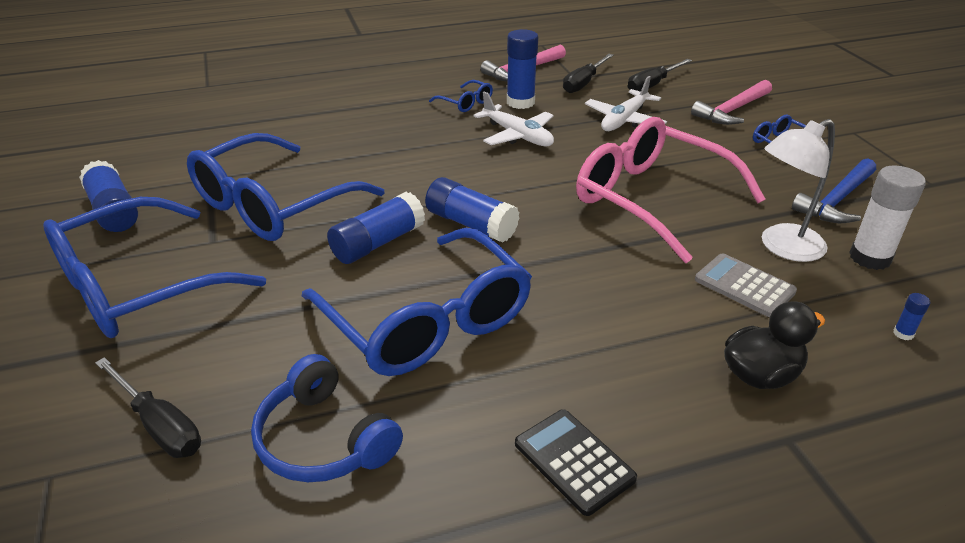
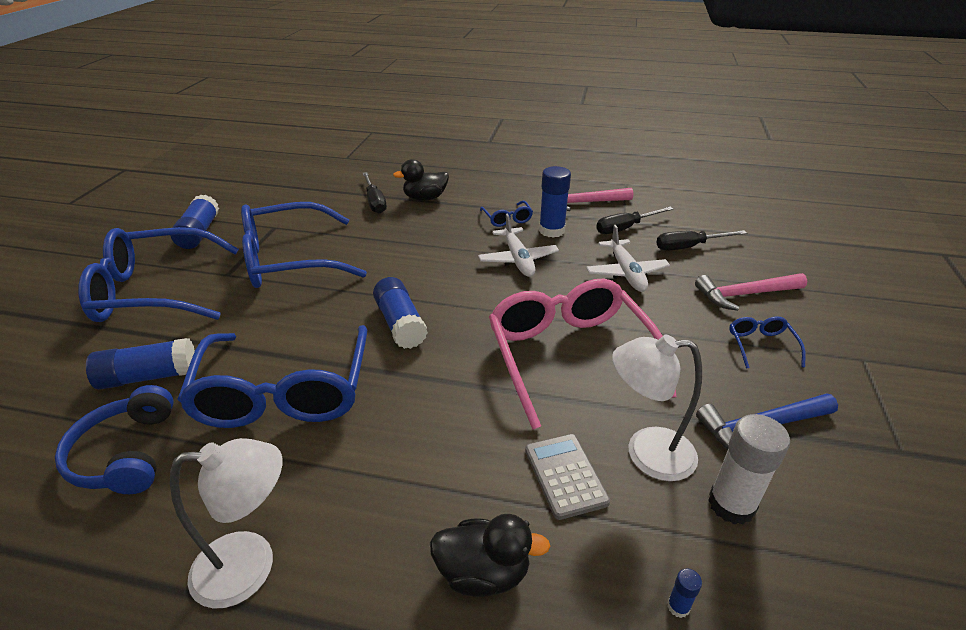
camera: 30 degrees right, 0 degrees up
(159, 425) = (60, 395): black screwdriver -> black screwdriver (374, 202)
(356, 105) = (425, 198): none -> black duck
(378, 243) = (321, 315): blue glue stick -> blue glue stick (149, 376)
(574, 461) = (251, 566): black calculator -> white lamp
(624, 120) = (626, 273): white plane -> white plane turned 75 degrees counterclockwise

